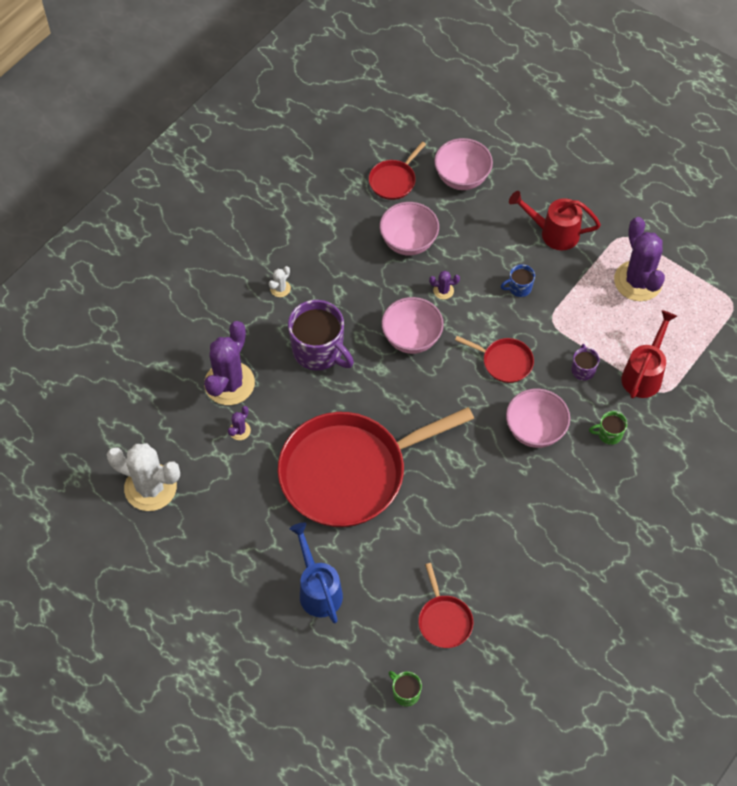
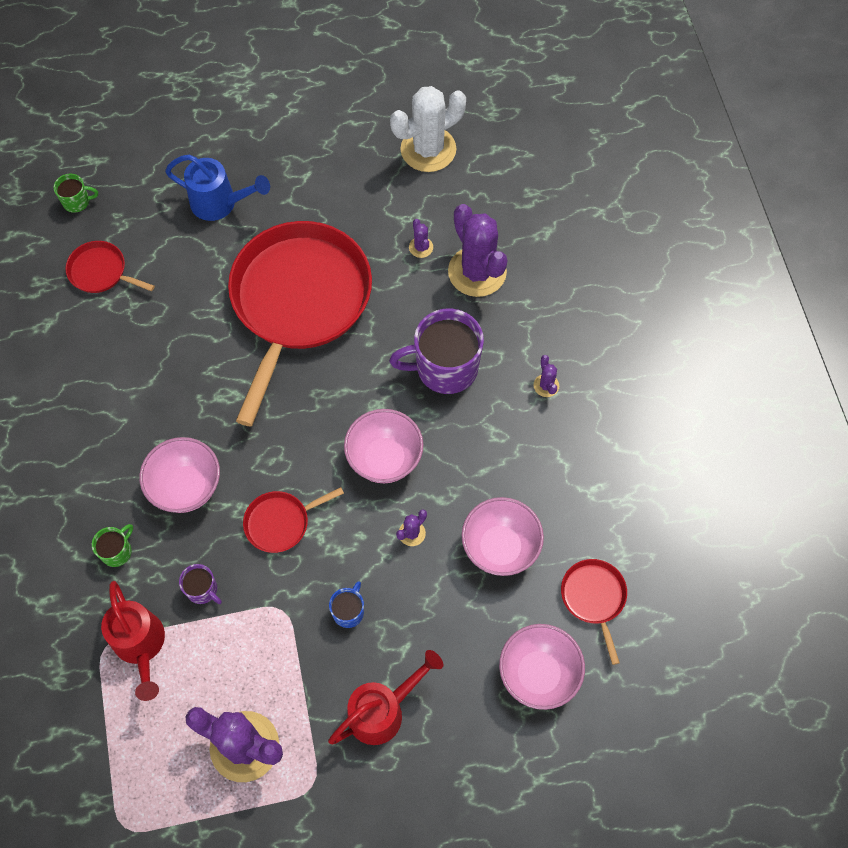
camera: 130 degrees right, 5 degrees up
(280, 288) = (546, 385): white cactus -> purple cactus

